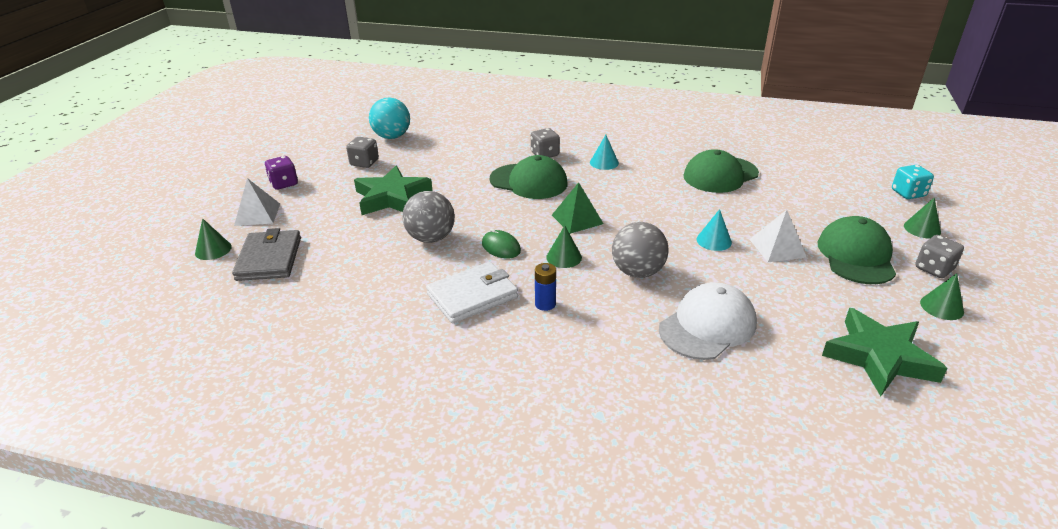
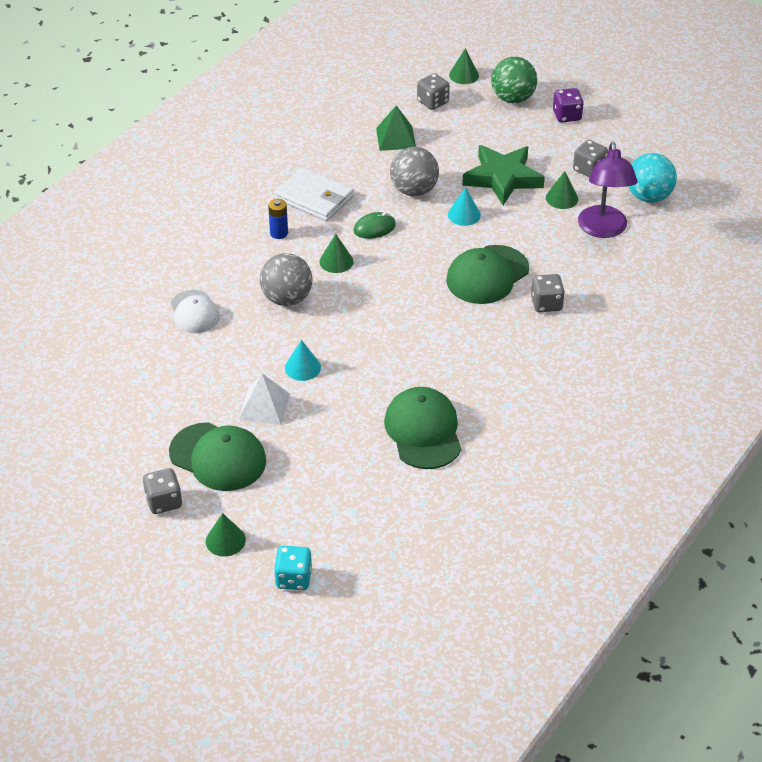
camera: 110 degrees right, 10 degrees up
(257, 214) = (512, 99): white pyramid -> green ball
(269, 259) = (432, 102): grey wallet -> grey dice
(442, 147) = (603, 229): none -> purple lamp
(472, 296) = (314, 198): white wallet -> white wallet turned 45 degrees counterclockwise
(577, 219) = (394, 288): green pyramid -> green pyramid (396, 138)
(604, 162) = (502, 345): turquoise cone -> turquoise cone (464, 215)
(707, 326) = (194, 312): white cap -> white cap, size x0.66
(879, 357) = (97, 391): green star -> none
(941, 307) = (117, 469): green cone -> green cone (561, 198)

